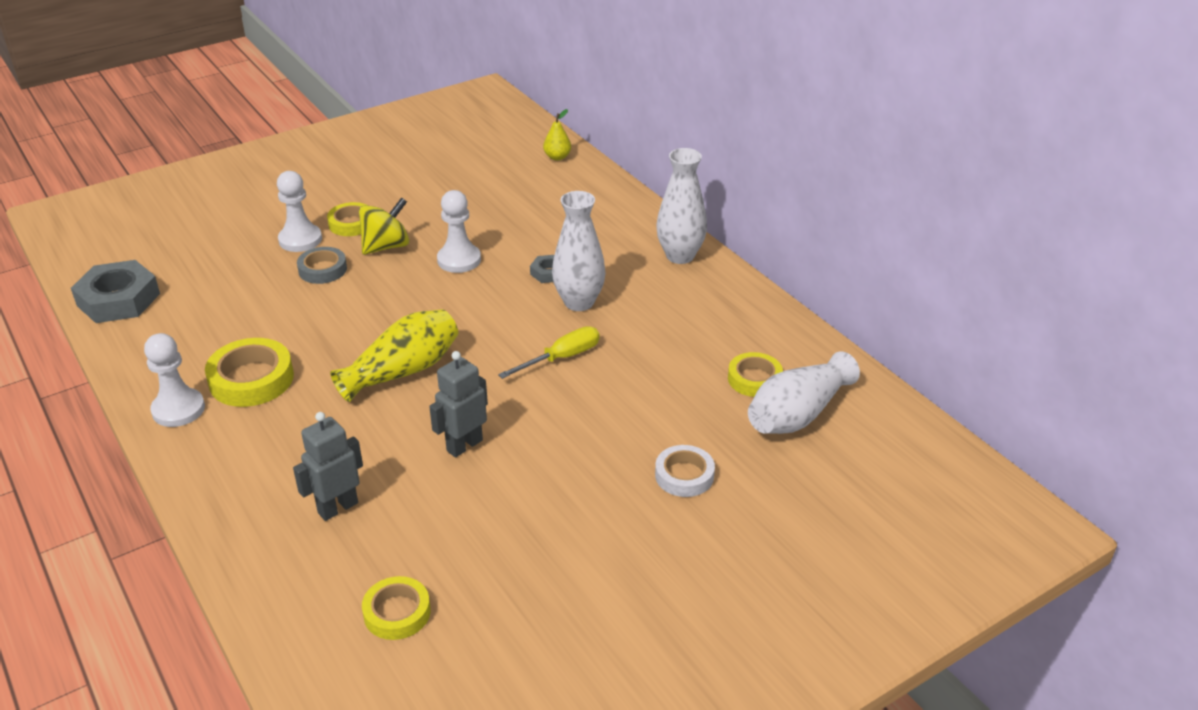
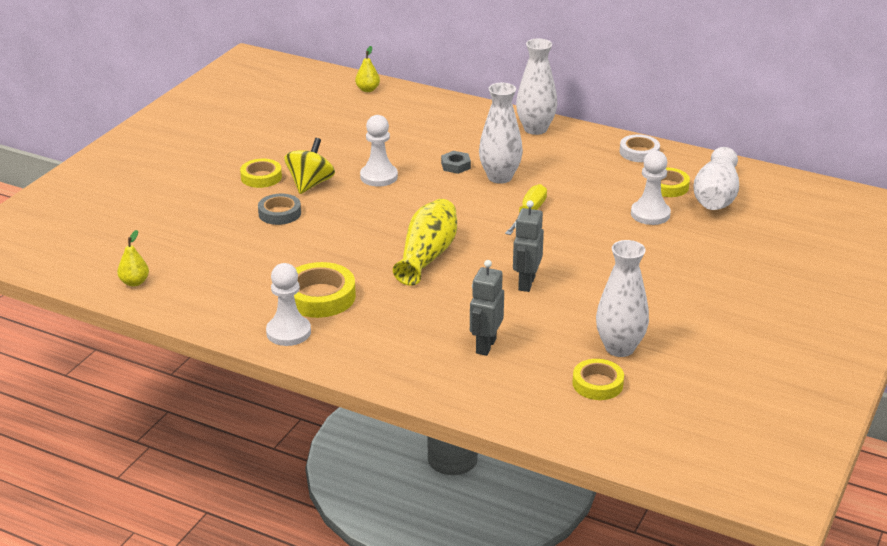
camera: 30 degrees left, 5 degrees down
(118, 299) = (134, 282): grey nut -> yellow pear
(300, 240) = (233, 199): white pawn -> white pawn (650, 214)
(472, 575) = (619, 348): none -> white vase
(684, 475) = (686, 252): white tape -> white tape (639, 152)

